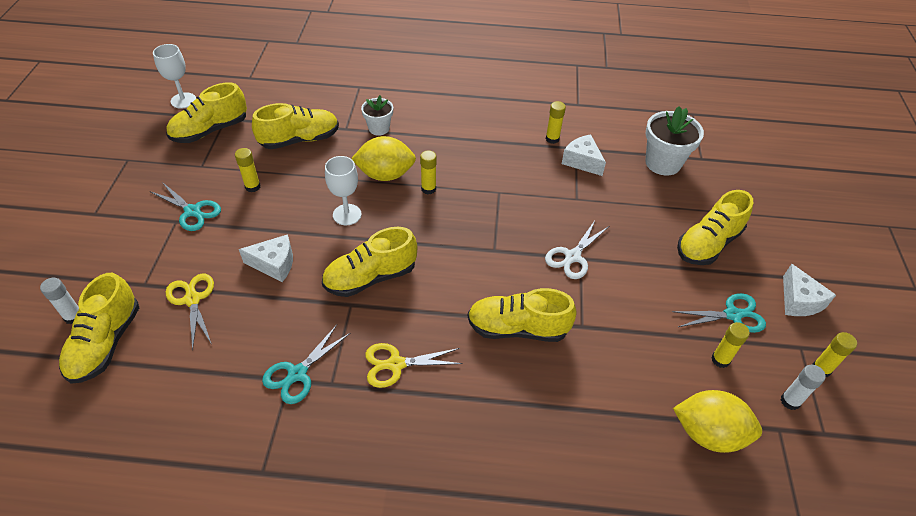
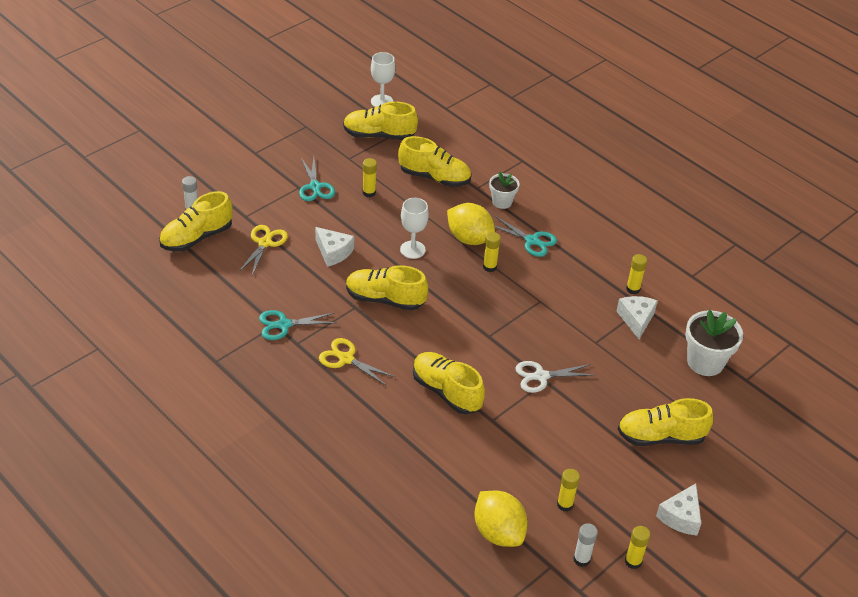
camera: 40 degrees right, 5 degrees down
(733, 315) = (614, 488): turquoise scissors -> turquoise scissors (532, 241)

